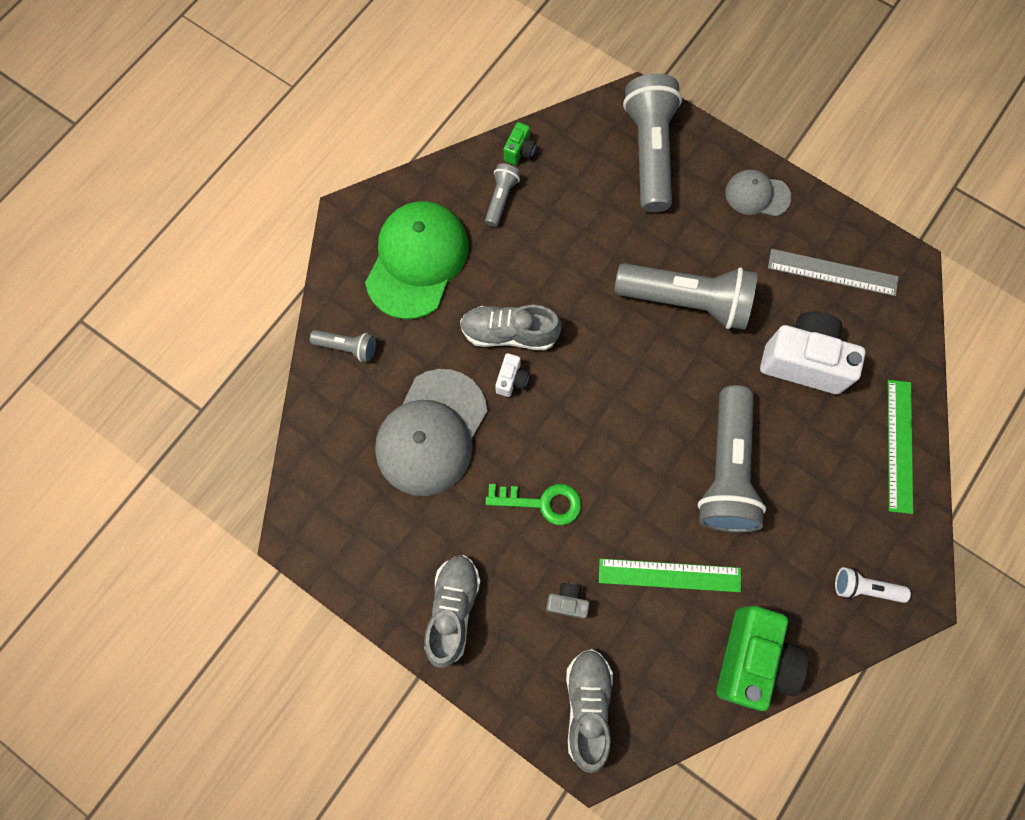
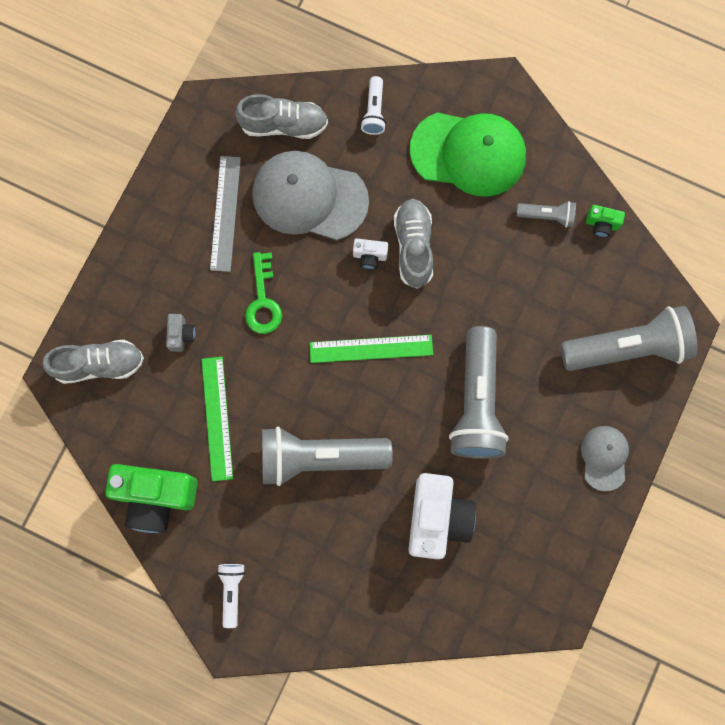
camera: 80 degrees right, 5 degrees up
(347, 347) = (374, 111): grey flashlight -> white flashlight
(452, 610) = (161, 243): grey shoe -> grey shoe (284, 125)
(832, 272) = (535, 539): grey ruler -> grey ruler (225, 213)
(900, 445) = (370, 616): green ruler -> green ruler (371, 349)

